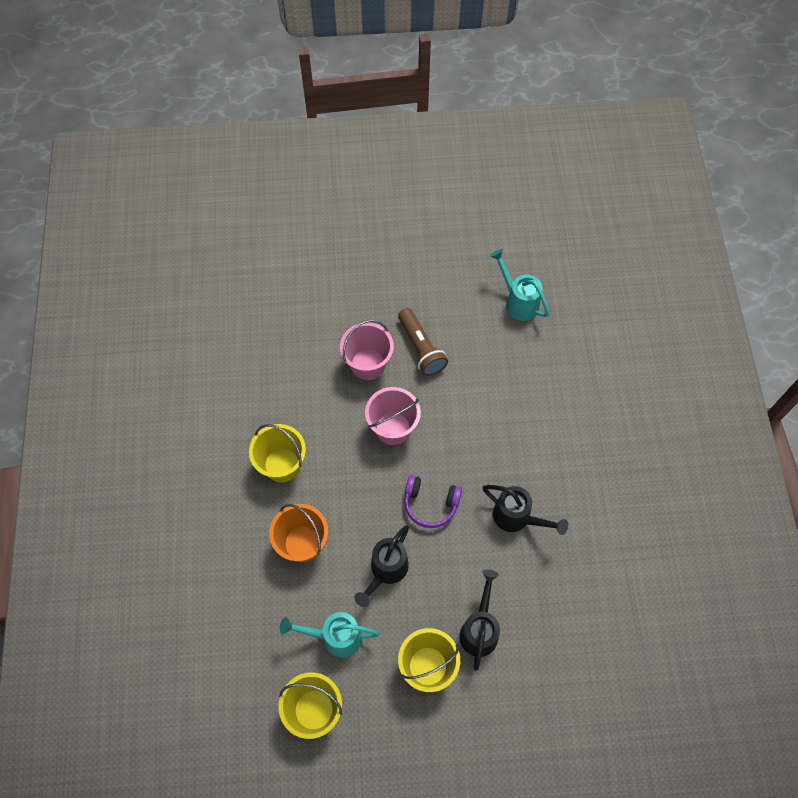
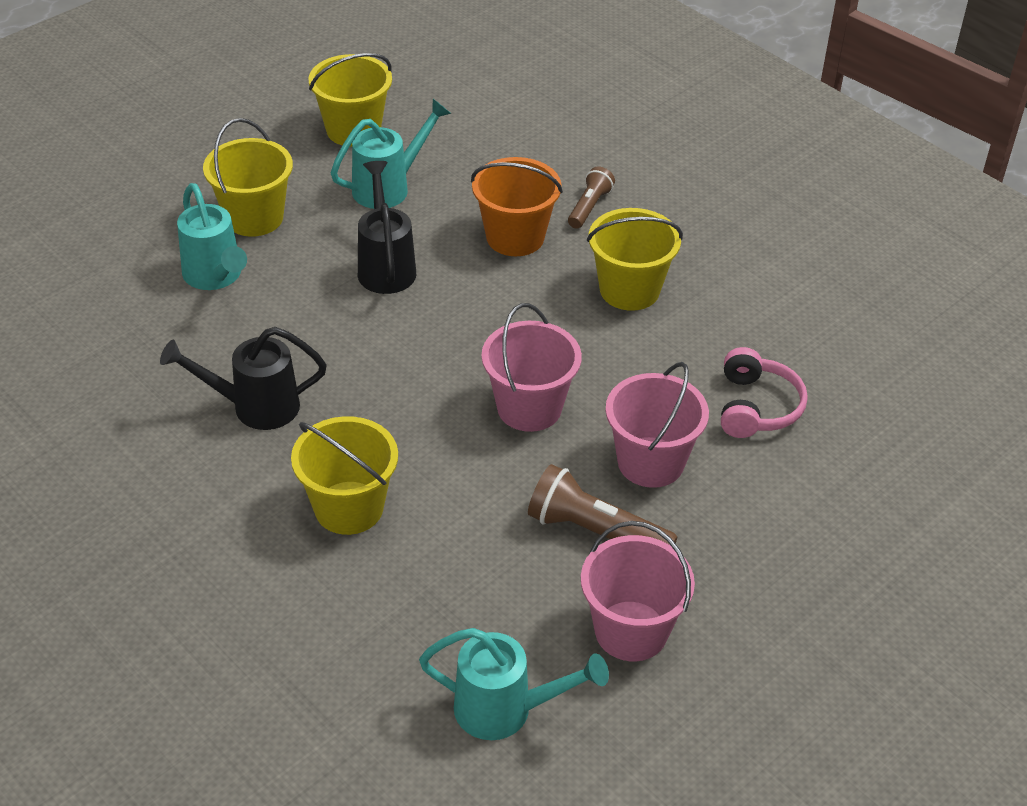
camera: 140 degrees right, 20 degrees down
(244, 538) = (589, 207): none -> brown flashlight
(296, 359) = (756, 407): none -> pink headphones
(430, 504) = (391, 357): purple headphones -> none
(446, 300) = (631, 631): none -> pink bucket
(479, 629) = (215, 277): black watering can -> turquoise watering can
(513, 429) = (349, 508): none -> yellow bucket

